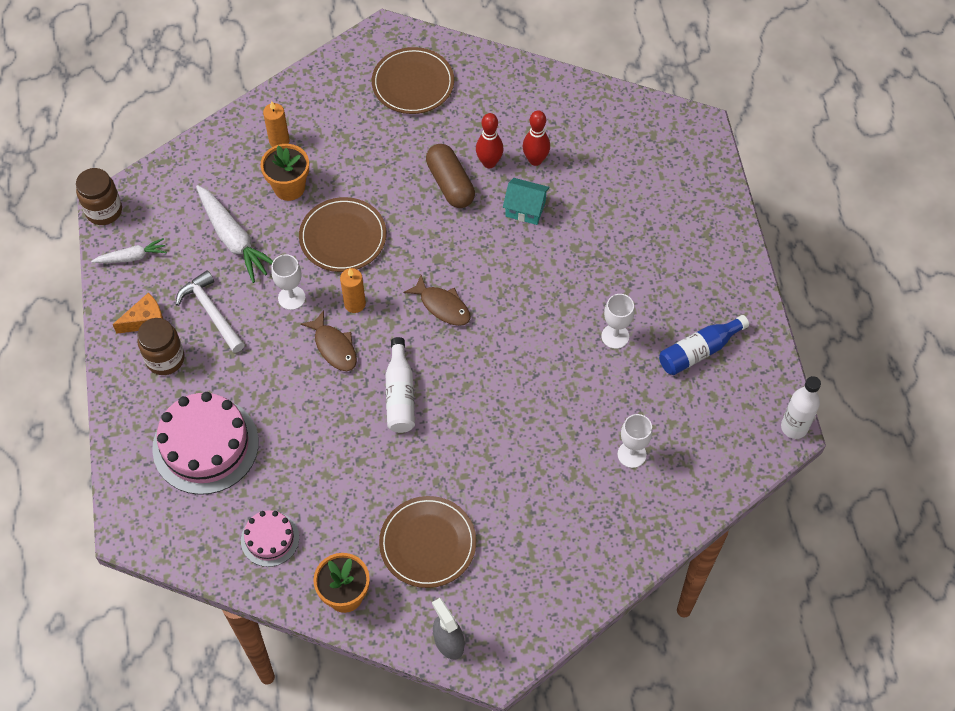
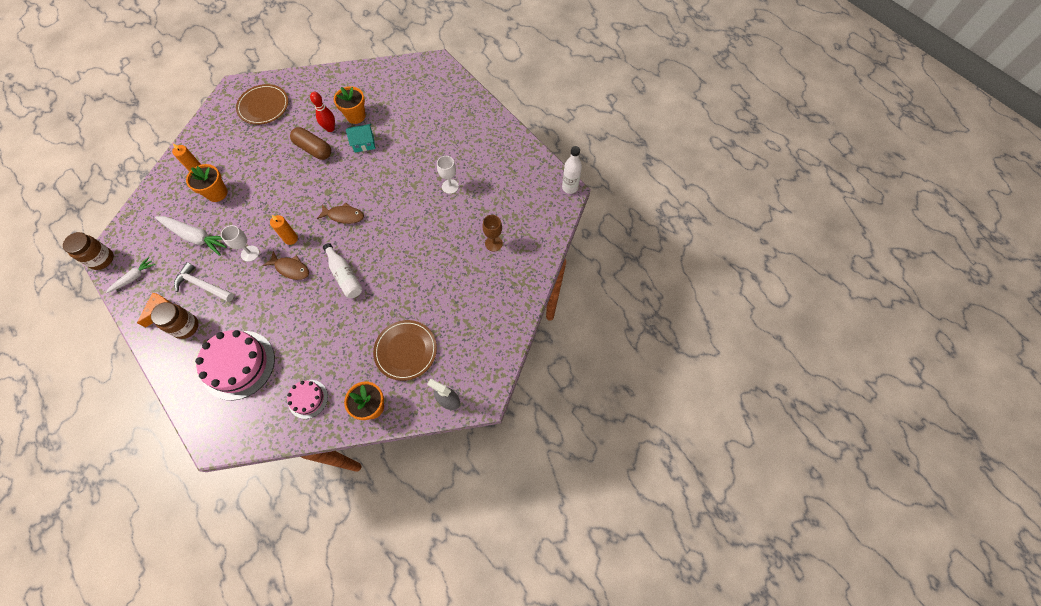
camera: 30 degrees left, 5 degrees up
(343, 237) = (264, 205): brown plate -> none
(535, 160) = (356, 116): red bowling pin -> orange flower pot
(631, 454) = (493, 243): white goblet -> brown goblet
(699, 351) = (499, 173): blue bottle -> none

